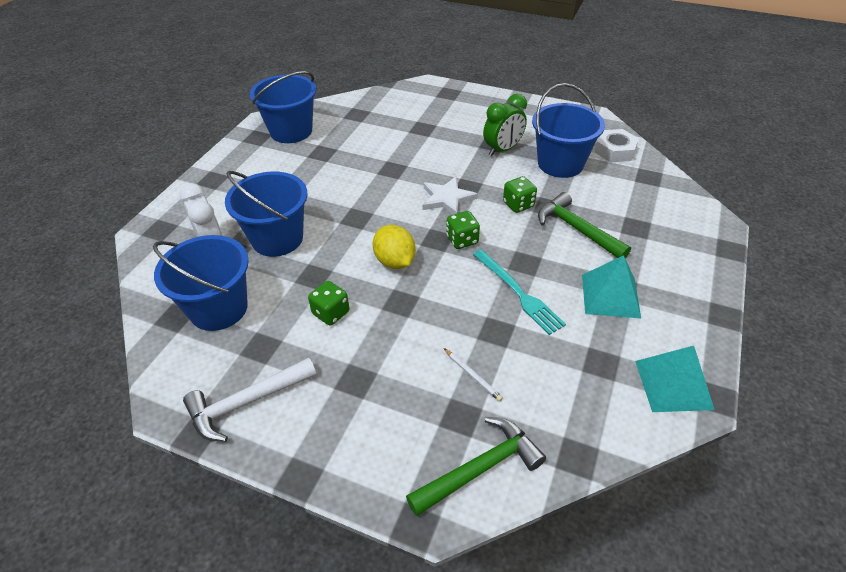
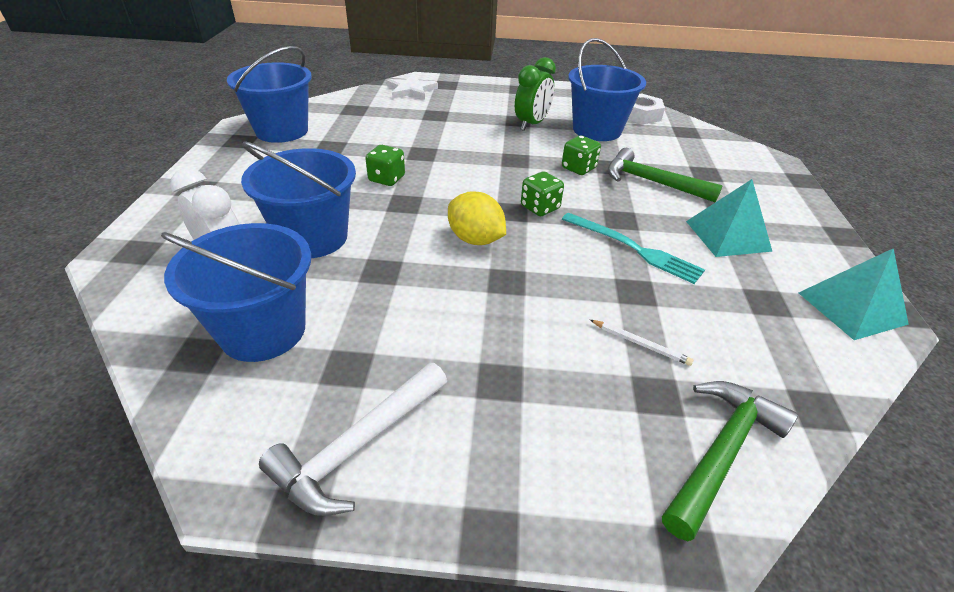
camera: 20 degrees left, 5 degrees down
(331, 313) = (425, 307): green dice -> green dice (387, 179)
(447, 198) = (499, 172): white star -> white star (411, 90)

